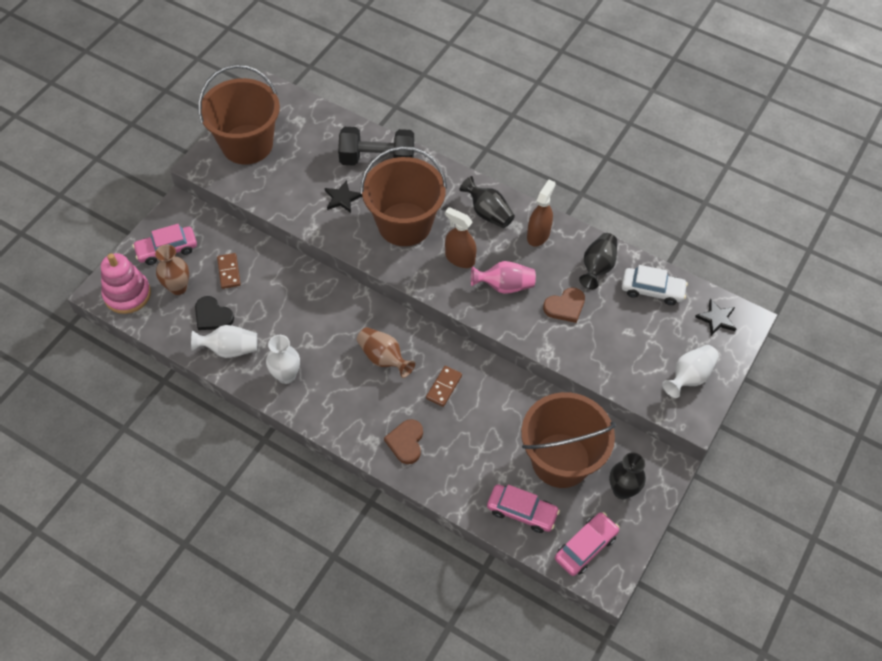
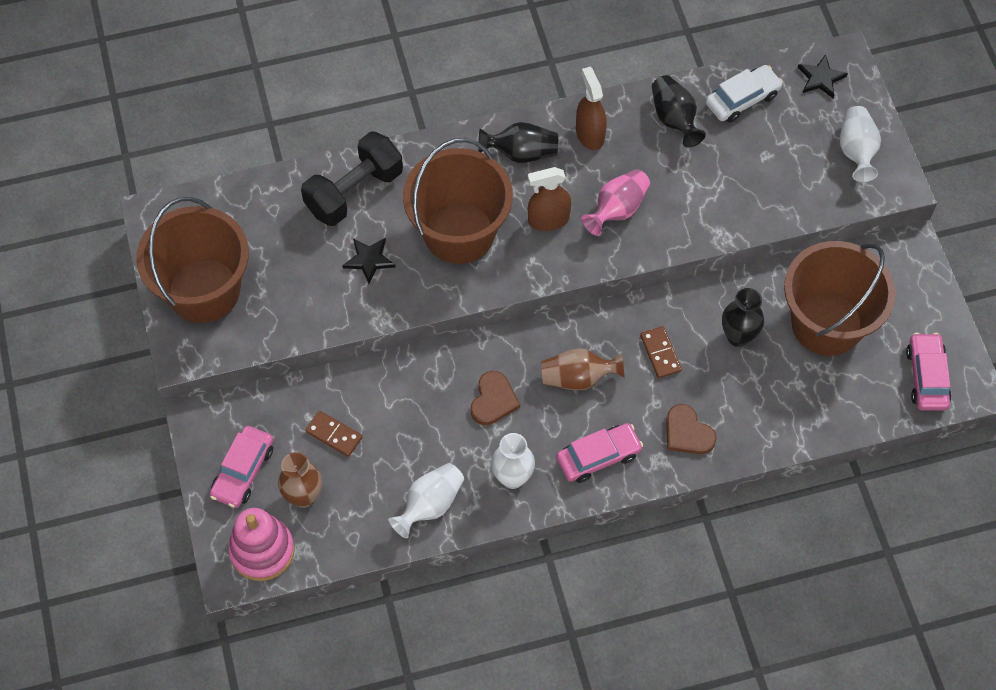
camera: 45 degrees left, 5 degrees up
(212, 316) = (373, 490): black heart -> none
(522, 512) = (847, 397): pink car -> pink car (598, 457)
(565, 306) = (689, 181): brown heart -> brown heart (493, 400)
(622, 490) = (900, 302): black vase -> black vase (738, 336)

